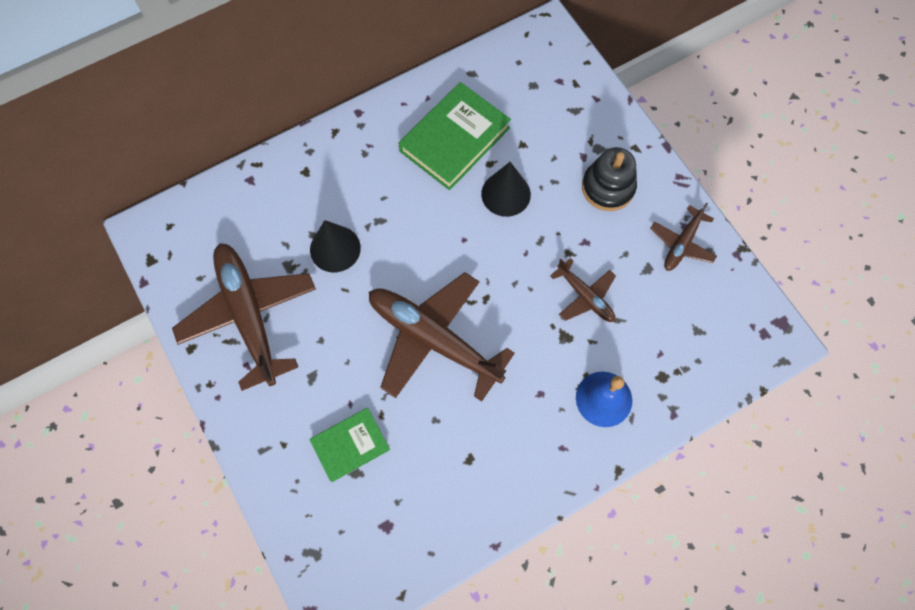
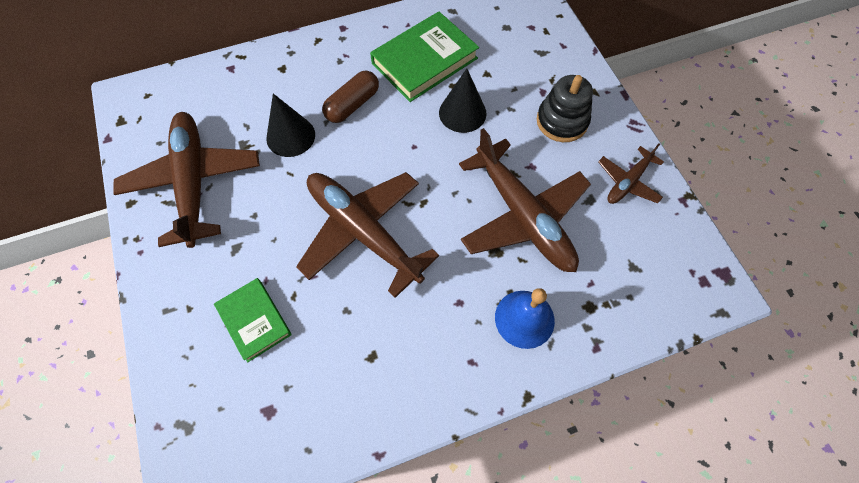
camera: 10 degrees right, 5 degrees down
(350, 445) = (254, 320): green book -> green book turned 75 degrees clockwise
(390, 202) = (352, 105): none -> brown capsule
(585, 296) = (522, 215): brown plane -> brown plane, size x1.98

